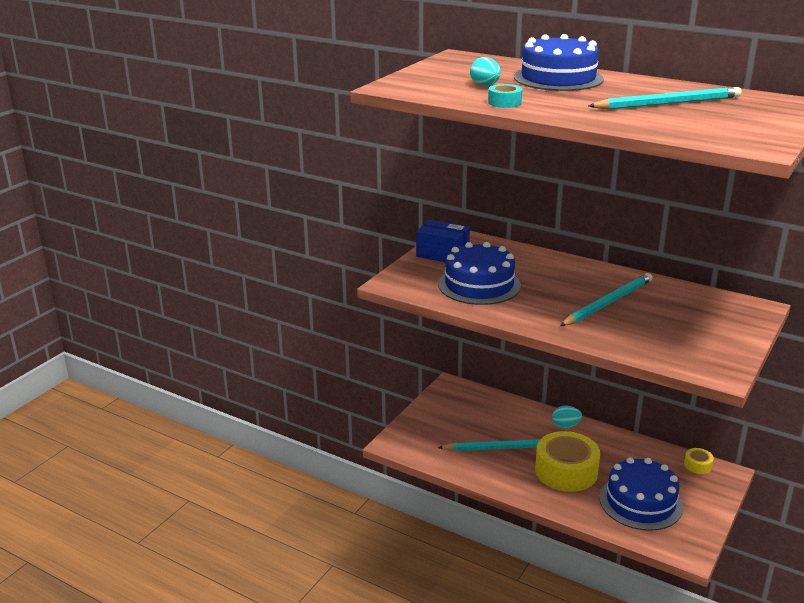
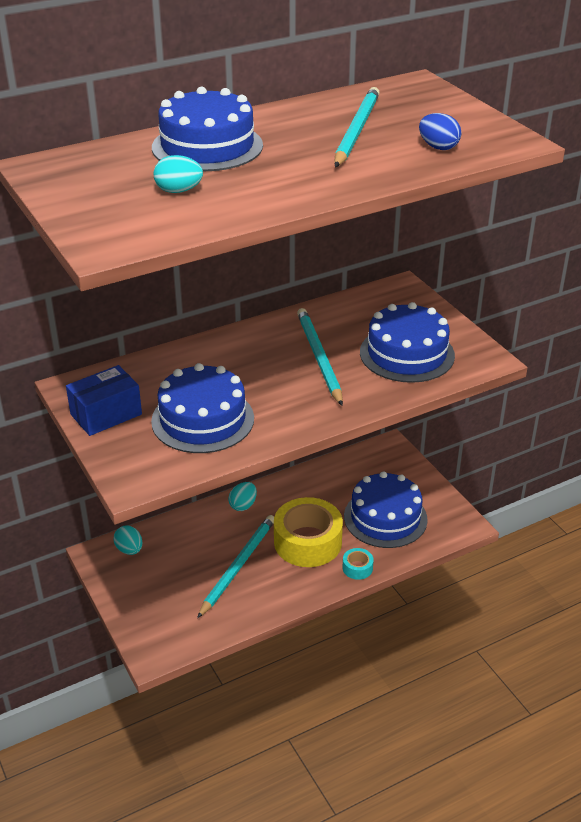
camera: 60 degrees left, 10 degrees up
(468, 396) = (129, 550): none -> turquoise egg
(504, 102) = (254, 202): turquoise tape -> turquoise tape (357, 568)
(670, 336) = (407, 354): none -> blue cake
(693, 128) = (438, 147): none -> blue egg
(698, 465) = (366, 455): yellow tape -> none

